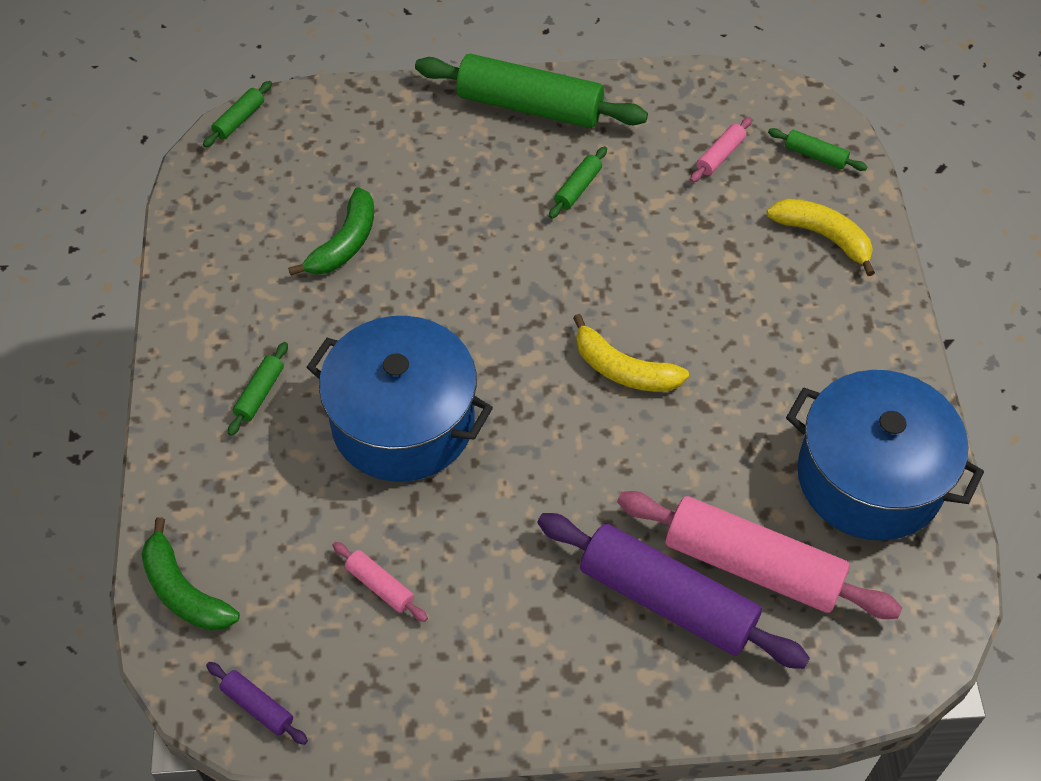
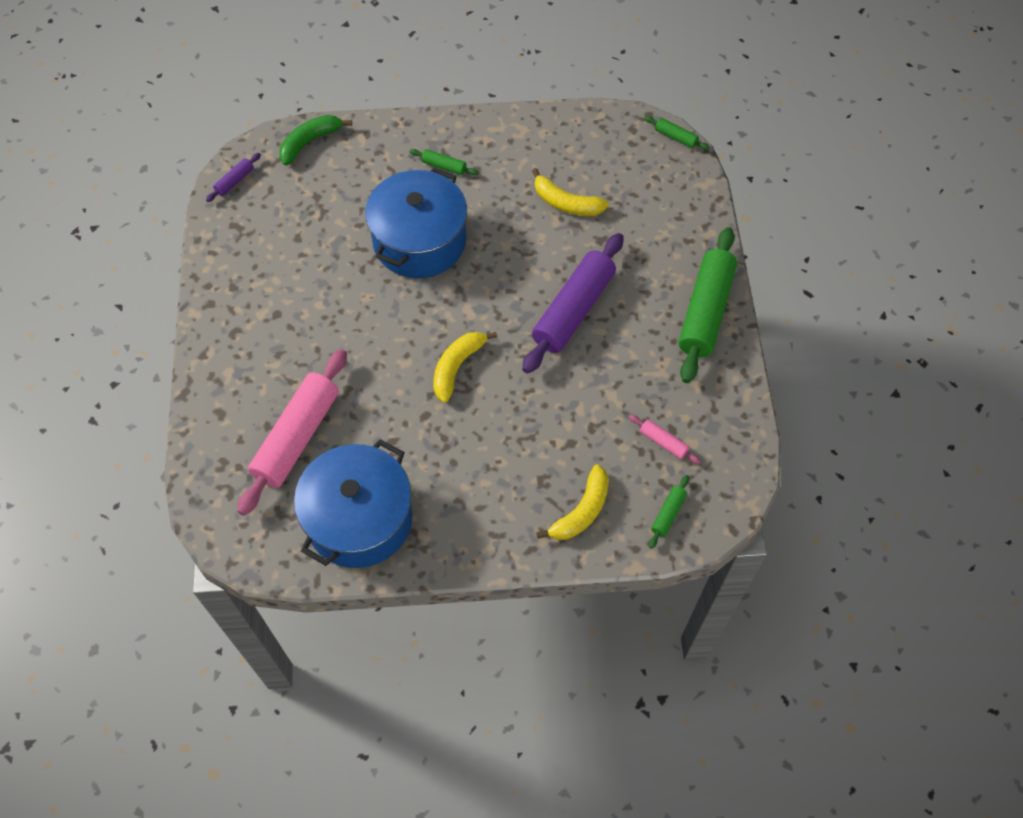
camera: 90 degrees right, 5 degrees up
(345, 243) = (566, 203): green banana -> yellow banana
(380, 586) = (303, 234): pink rolling pin -> none
(578, 188) = (623, 342): green rolling pin -> none
(667, 600) = (277, 386): purple rolling pin -> purple rolling pin (573, 310)

